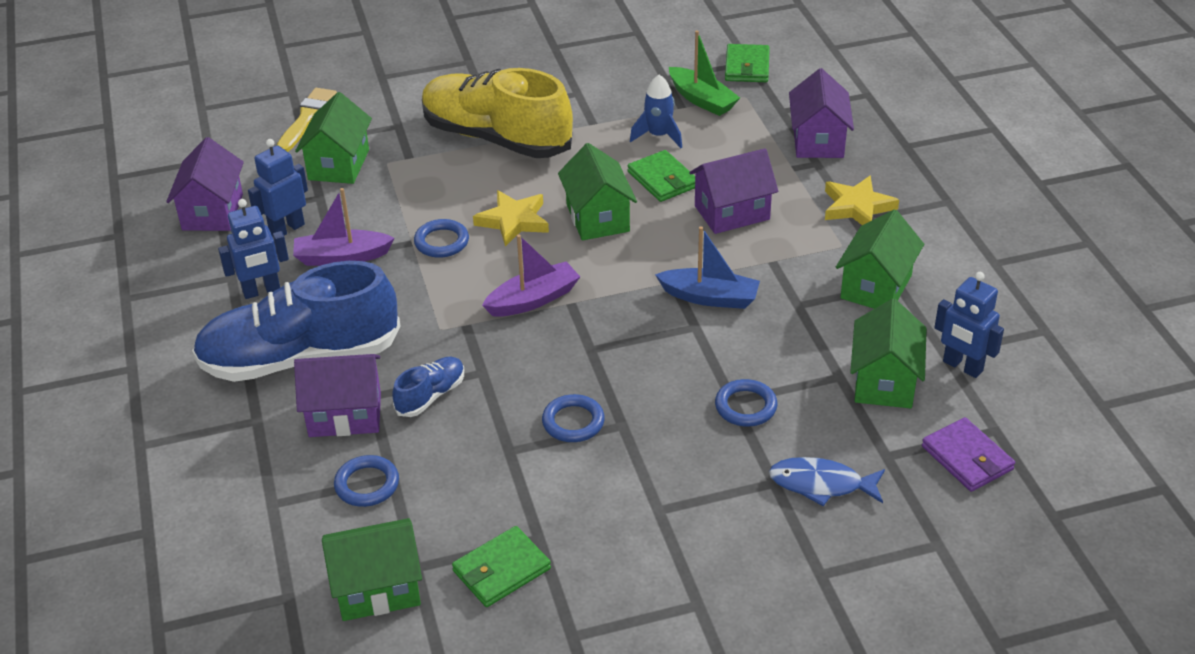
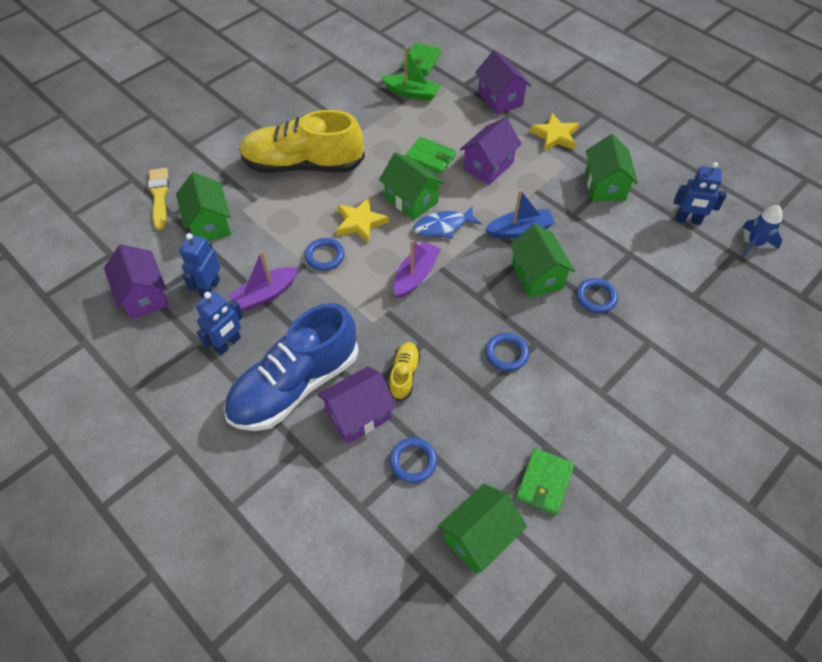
camera: 30 degrees left, 15 degrees up
(431, 396) = (404, 375): blue shoe -> yellow shoe
(658, 136) = (404, 127): blue rocket -> blue rocket (754, 244)
(747, 67) = (421, 61): green wallet -> green wallet turned 45 degrees clockwise
(821, 484) = (675, 332): blue fish -> blue fish (443, 226)
(884, 381) = (656, 247): green house -> green house (537, 276)
(967, 458) = (734, 279): purple wallet -> none

